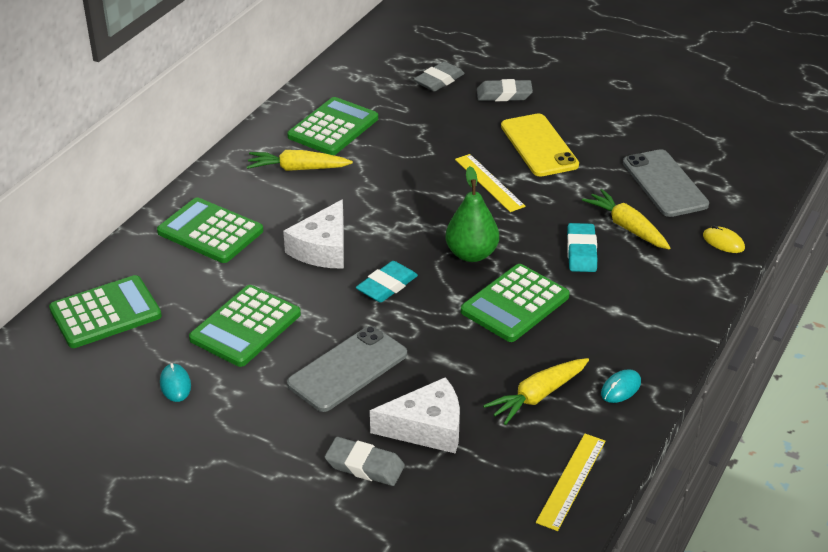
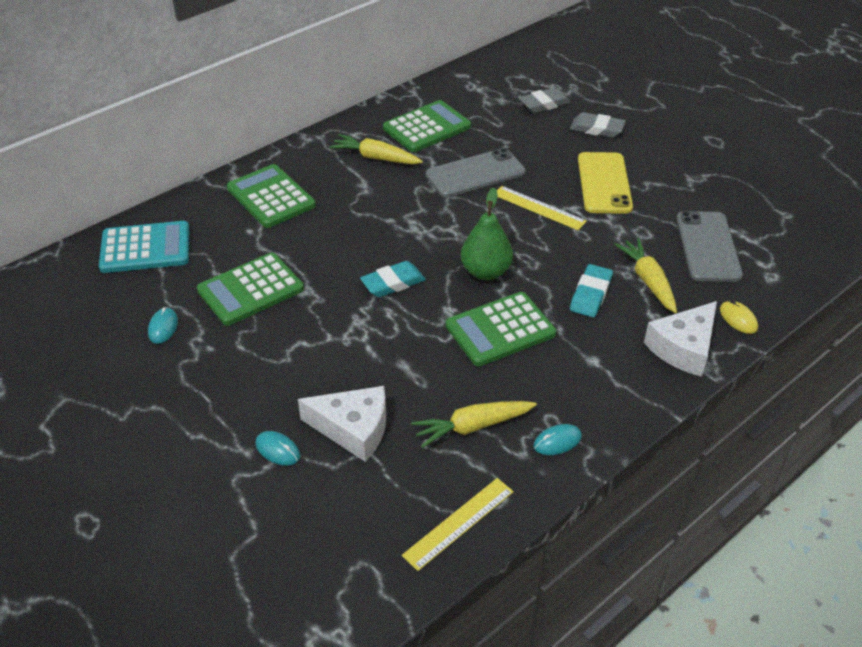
camera: 20 degrees right, 5 degrees up
(105, 313) = (145, 248): green calculator -> turquoise calculator
(323, 248) = (356, 234): white cheese -> white cheese (684, 348)
(348, 369) = (315, 352): grey phone -> grey phone (475, 174)
(364, 466) = (277, 450): grey eraser -> turquoise mouse
(489, 182) = (539, 208): yellow ruler -> yellow ruler turned 45 degrees counterclockwise

